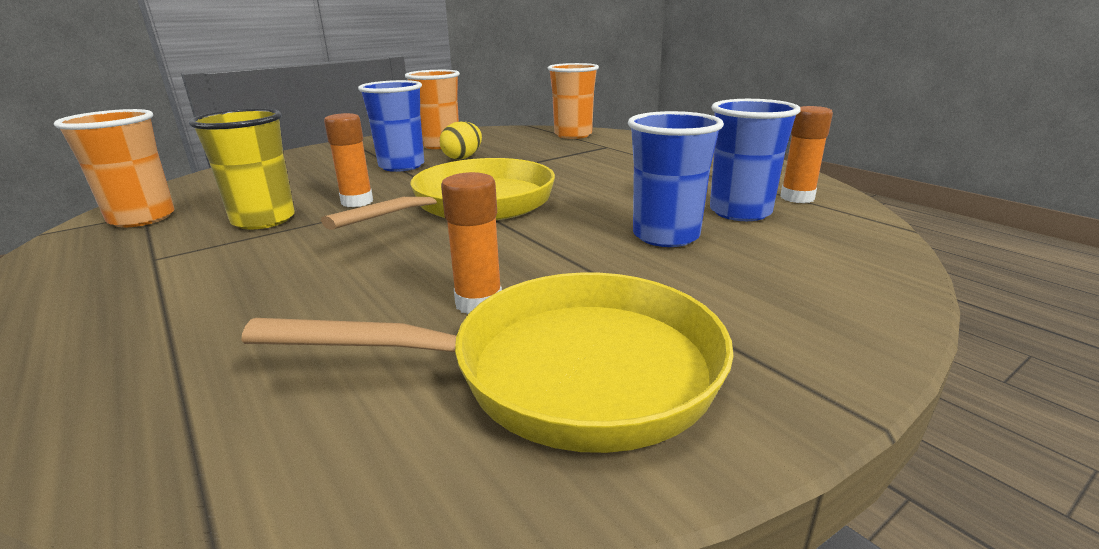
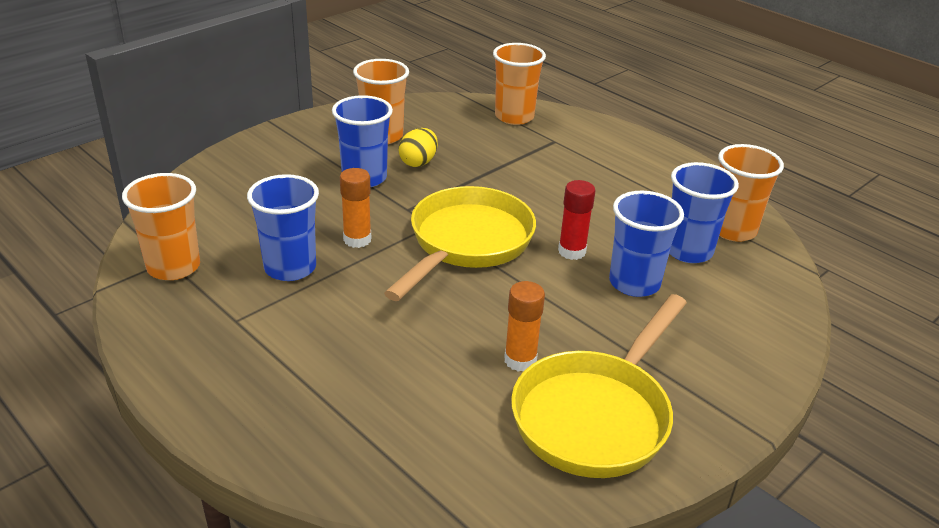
camera: 10 degrees left, 10 degrees up
(264, 220) = (290, 268): yellow cup -> blue cup
(564, 373) = (596, 415): yellow pan -> yellow pan turned 135 degrees clockwise
(595, 211) = (572, 251): none -> red glue stick
(797, 198) = (732, 230): orange glue stick -> orange cup

